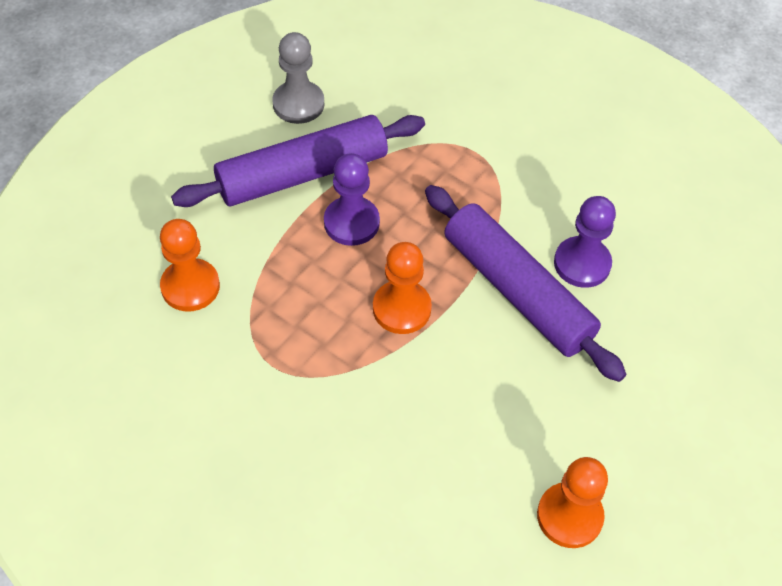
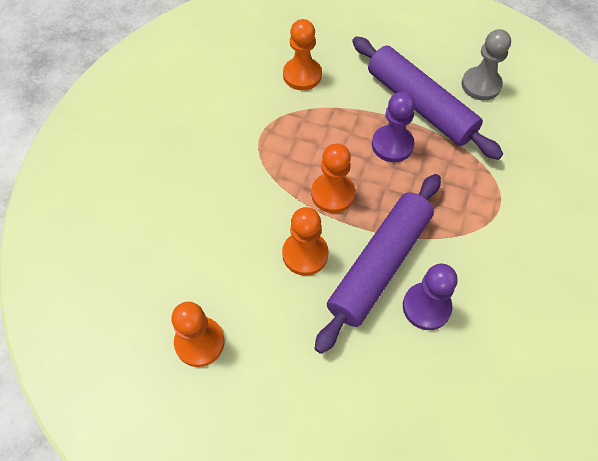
camera: 75 degrees right, 5 degrees up
(479, 364) = (305, 254): none -> orange pawn

